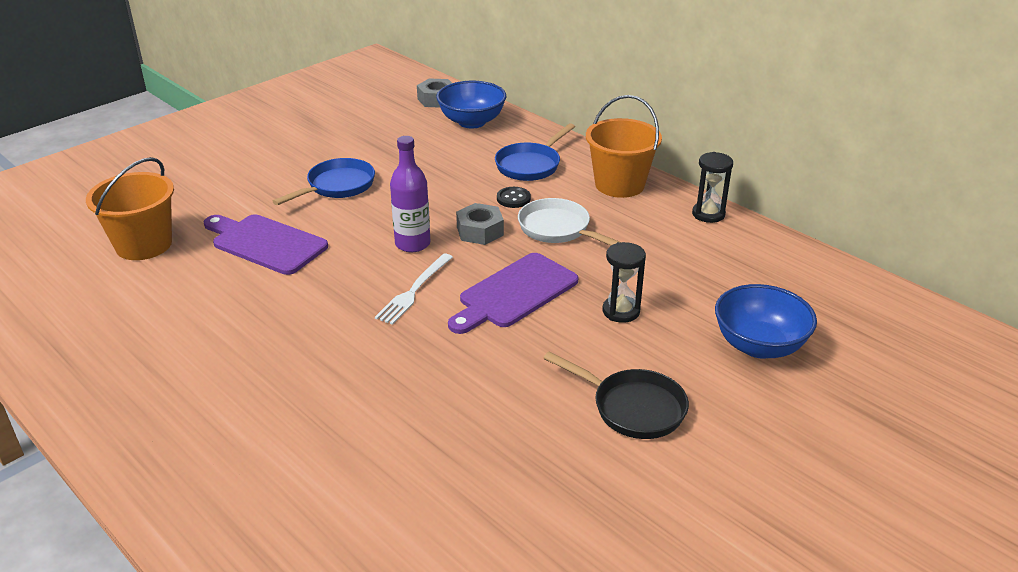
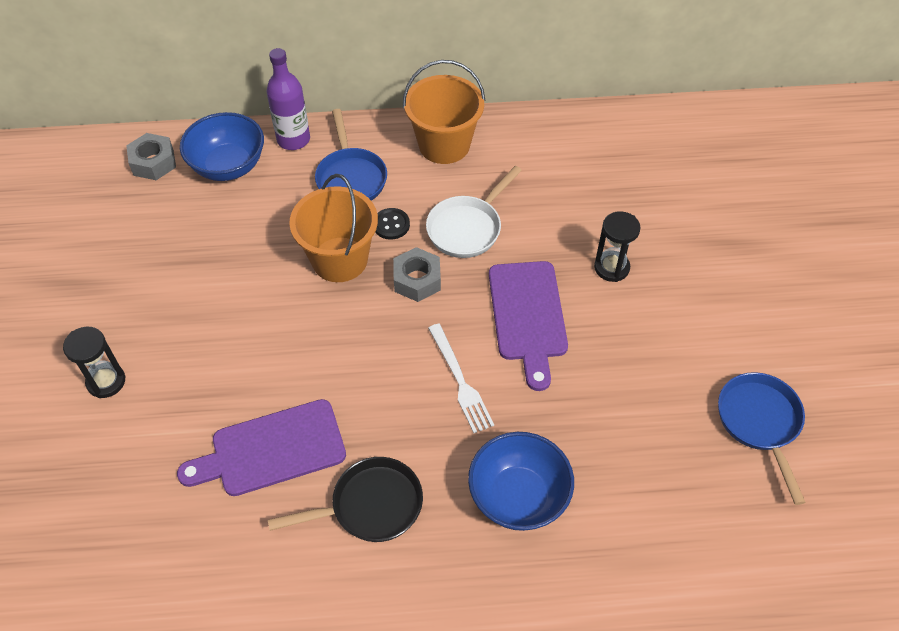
camera: 50 degrees left, 20 degrees up
(144, 245) = (164, 558): orange bucket -> orange bucket (339, 259)
(337, 186) = (229, 336): blue pan -> blue pan (760, 423)
(412, 244) = (388, 338): purple bottle -> purple bottle (293, 139)
(558, 229) = (467, 228): white pan -> white pan turned 45 degrees counterclockwise
(633, 408) = (725, 341): black pan -> black pan (370, 506)
(708, 214) = (540, 126): black hourglass -> black hourglass (106, 381)
(759, 345) = (718, 222): blue bowl -> blue bowl (518, 496)

